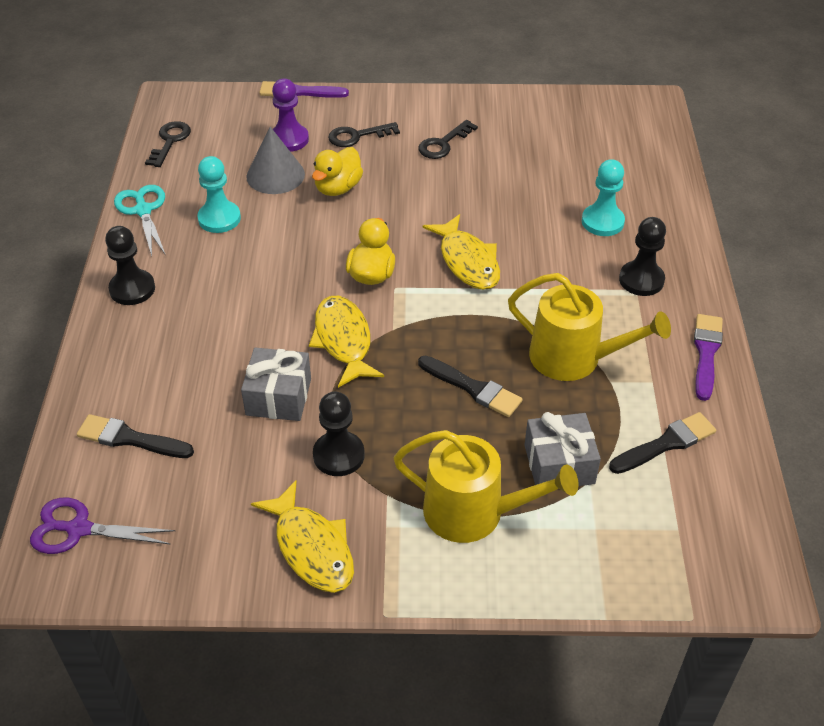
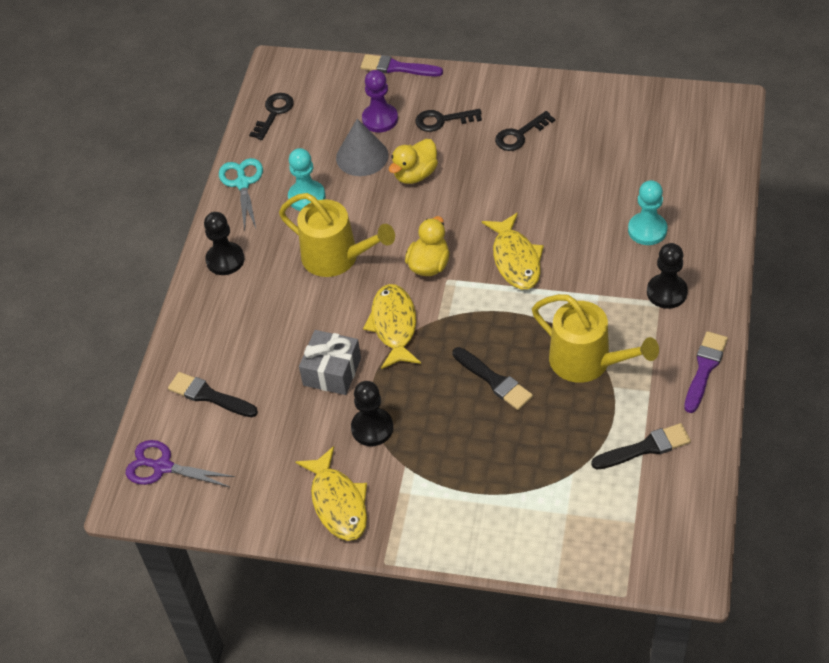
camera: 15 degrees right, 5 degrees up
(473, 512) = (471, 489): yellow watering can -> yellow watering can (336, 257)
(559, 464) = (550, 456): grey gift -> none

